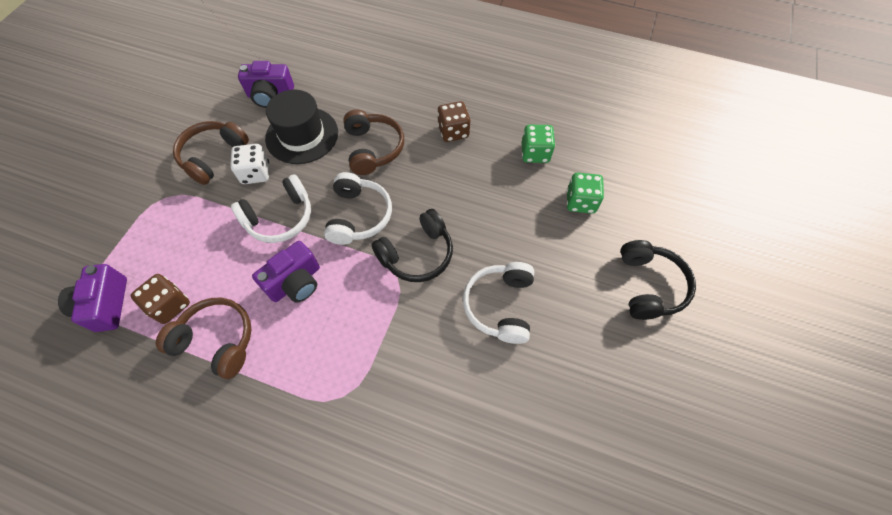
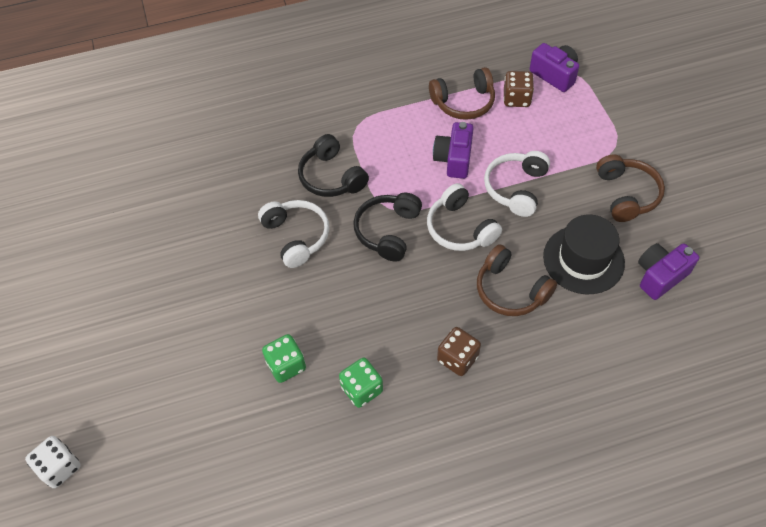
camera: 145 degrees right, 5 degrees down
(256, 173) = (576, 205): white dice -> white dice (60, 467)
(649, 286) = (187, 326): black headphones -> black headphones (331, 177)

